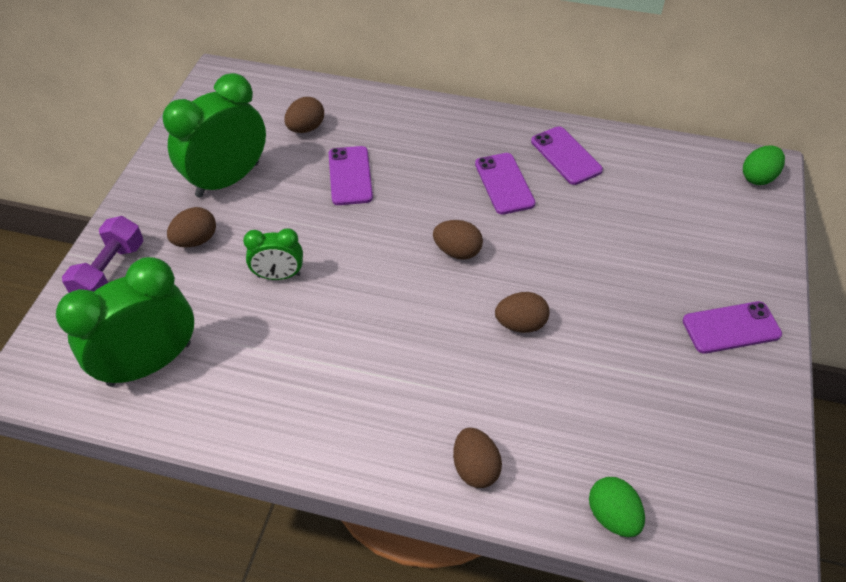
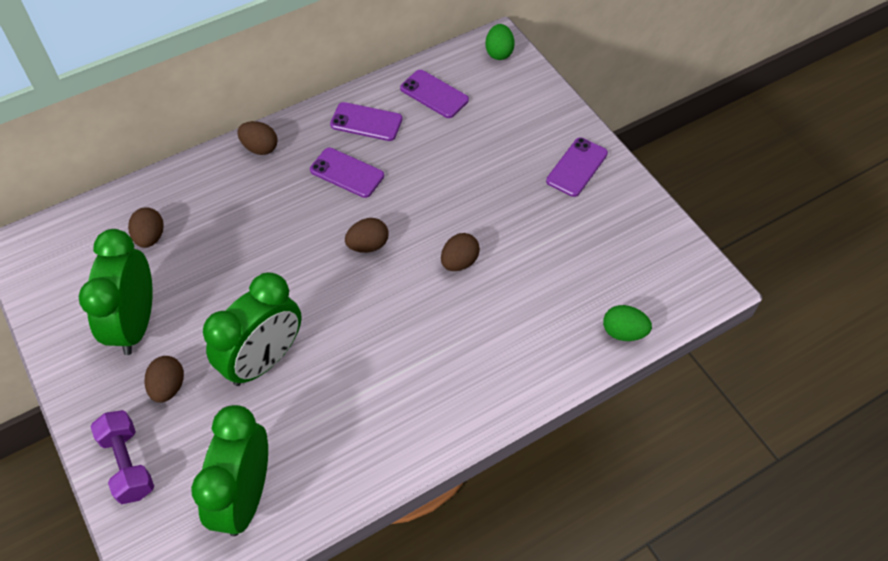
camera: 45 degrees left, 5 degrees up
(279, 275) = (264, 360): green clock -> green clock, size x1.90
(350, 176) = (230, 248): purple phone -> purple phone (434, 94)
(475, 468) = (526, 372): brown egg -> brown egg (260, 148)

